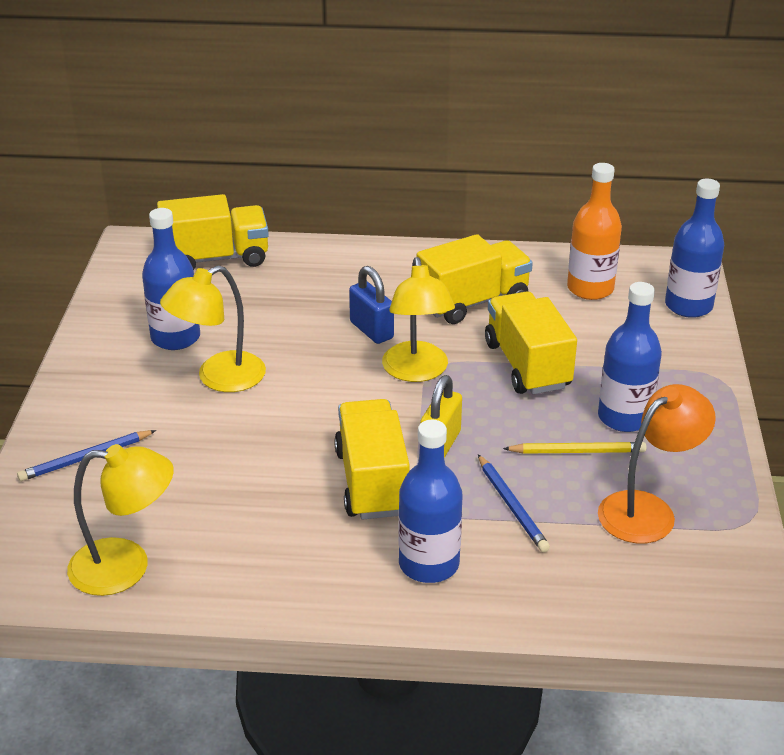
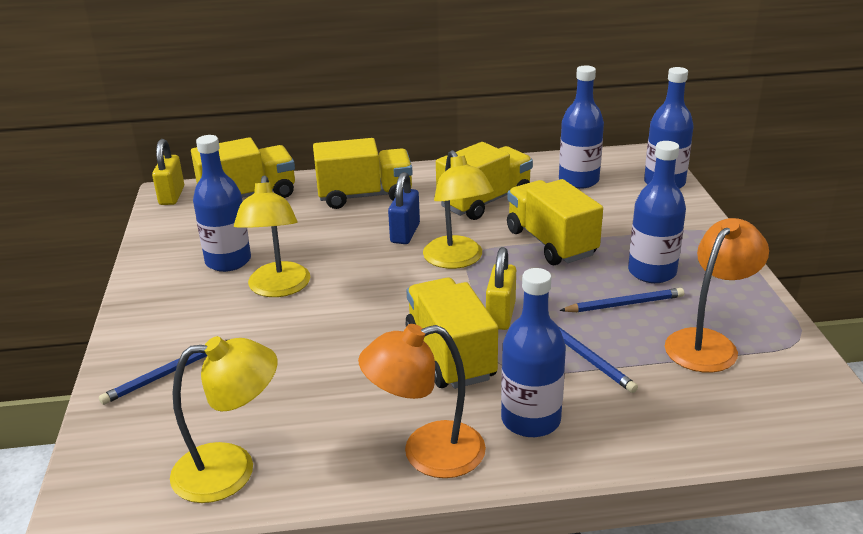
camera: 10 degrees left, 5 degrees down
(134, 247) = (172, 196): none -> yellow padlock
(219, 378) = (278, 288): yellow lamp -> yellow lamp turned 45 degrees counterclockwise
(315, 581) = (427, 453): none -> orange lamp
(342, 276) = (365, 196): none -> yellow truck
(371, 330) = (405, 233): blue padlock -> blue padlock turned 60 degrees clockwise
(577, 451) = (624, 304): yellow pencil -> blue pencil
(590, 288) = (578, 180): orange bottle -> blue bottle

